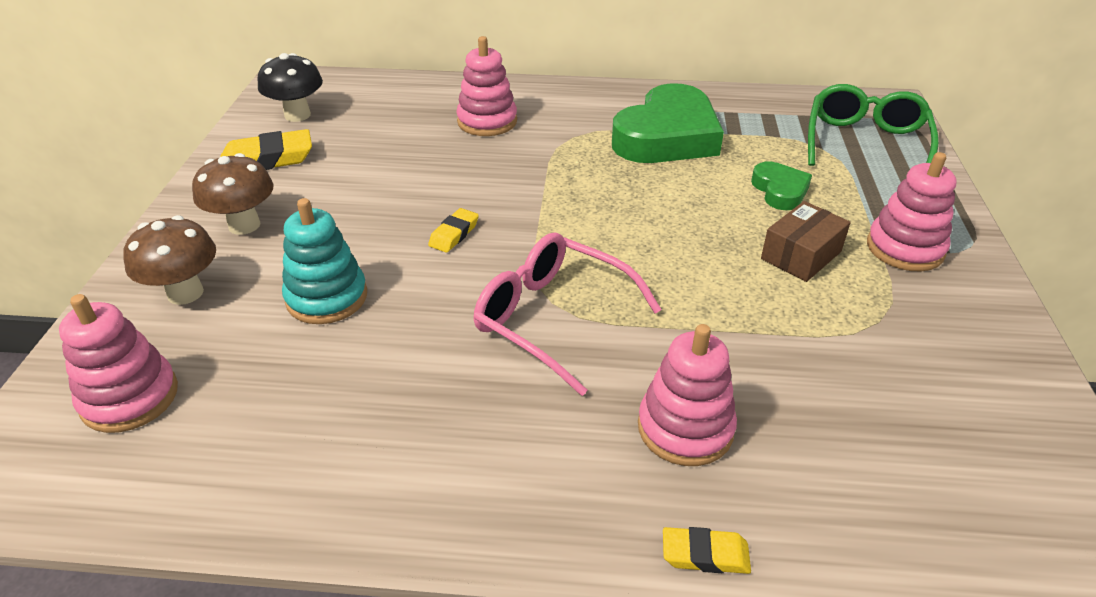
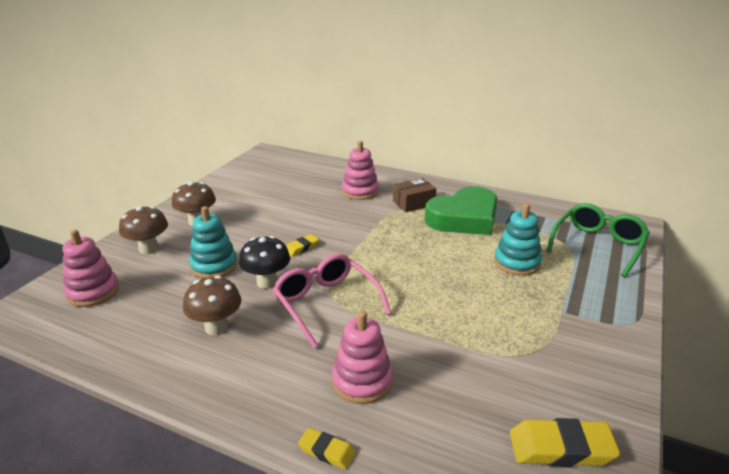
camera: 20 degrees right, 10 degrees down
(267, 159) = (230, 191): yellow eraser -> yellow eraser (561, 448)
(297, 115) = (259, 171): black mushroom -> black mushroom (267, 282)
(401, 403) = (216, 327): none -> brown mushroom
(780, 190) = (516, 262): green heart -> turquoise stacking toy
(801, 255) = (504, 303): brown box -> brown box (413, 203)
(905, 248) = (580, 314): pink stacking toy -> none

